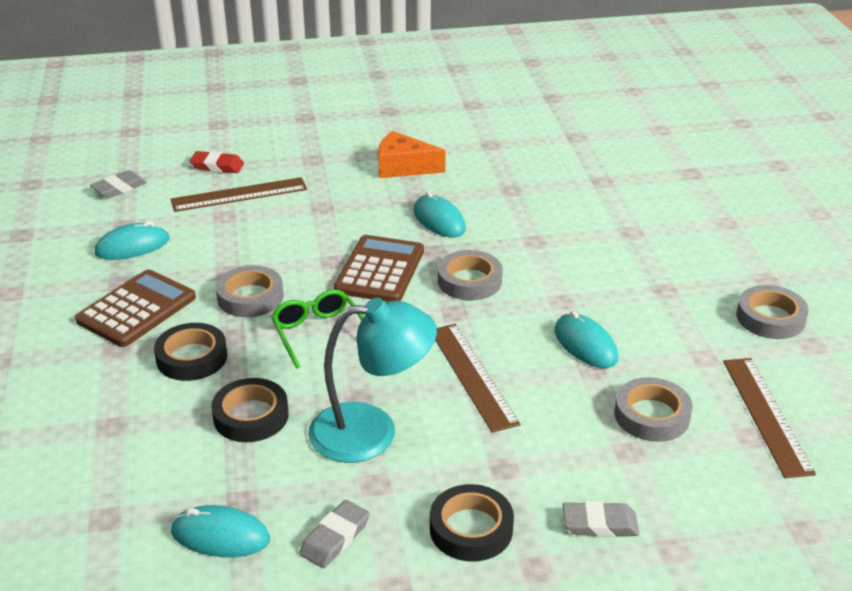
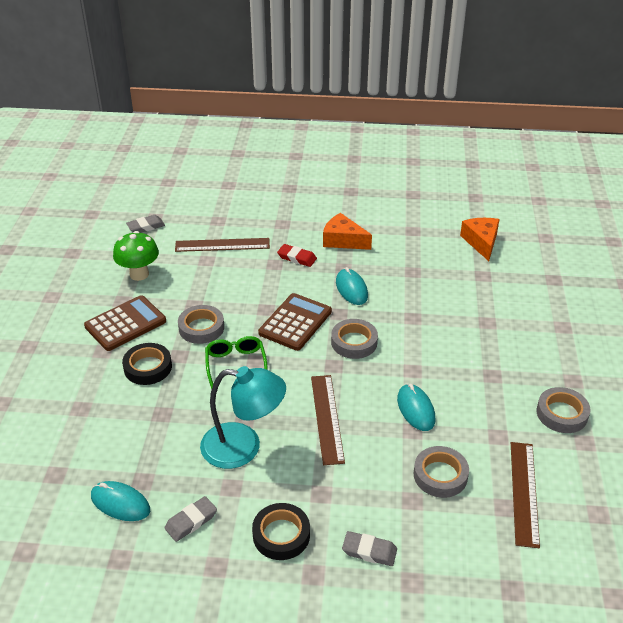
camera: 15 degrees right, 5 degrees up
(132, 246) = (139, 274): turquoise mouse -> green mushroom
(217, 166) = (216, 219): red eraser -> red eraser (297, 258)
(251, 416) = (170, 419): black tape -> none
(583, 145) = (481, 242): none -> orange cheese

